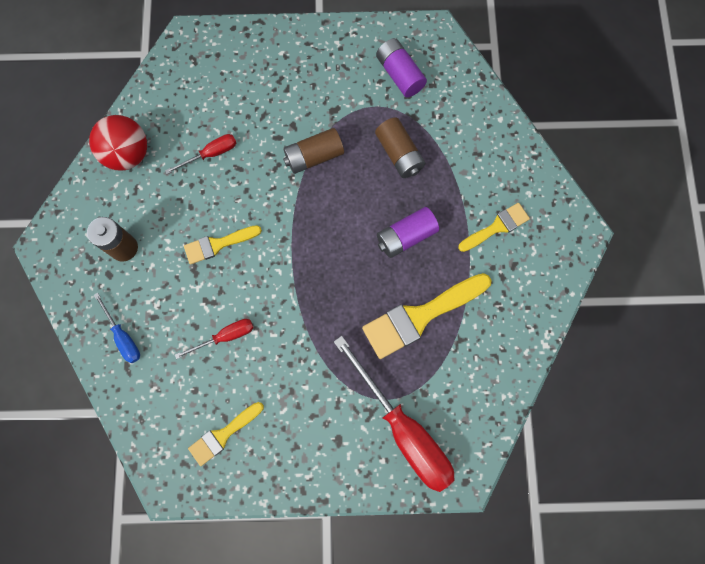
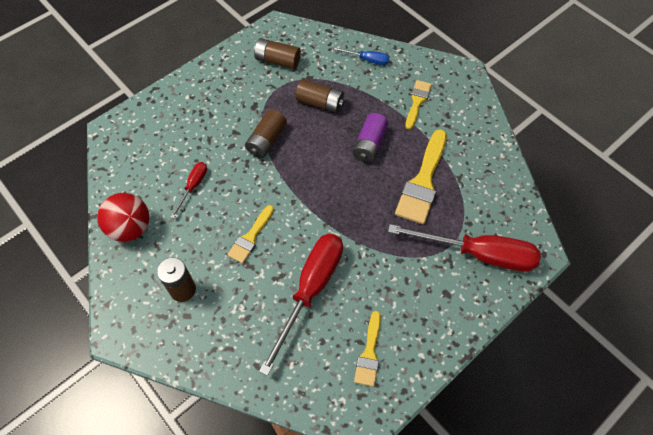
camera: 40 degrees left, 15 degrees down
(123, 337) = (236, 348): blue screwdriver -> blue screwdriver (367, 60)
(225, 337) = (311, 290): red screwdriver -> red screwdriver, size x2.10
(399, 75) = (277, 61): purple battery -> brown battery

